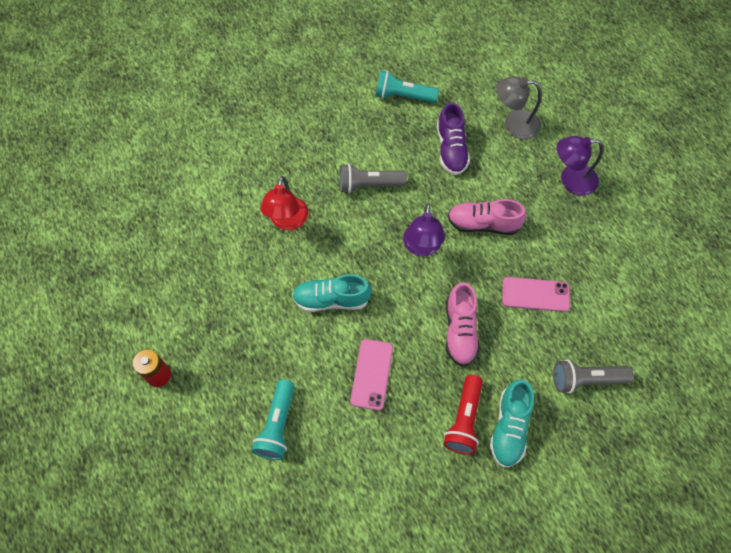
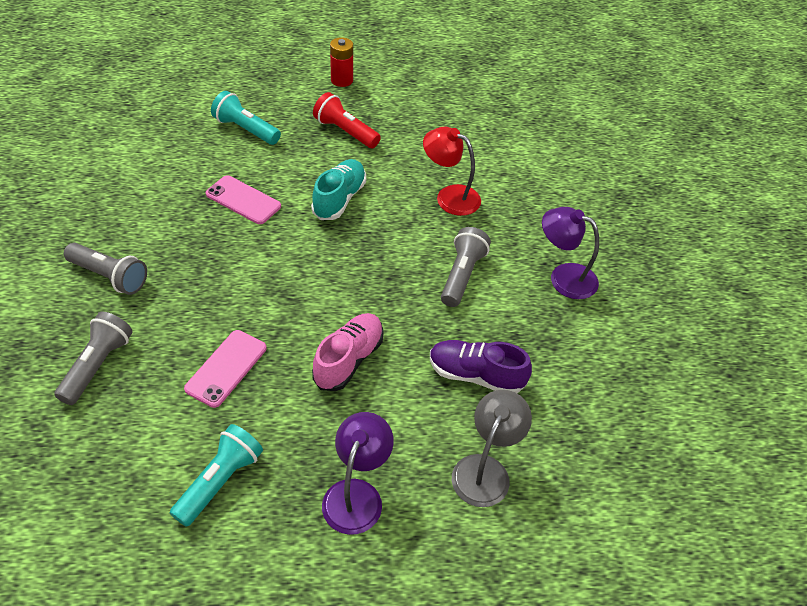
camera: 110 degrees right, 15 degrees down
(403, 96) = (586, 359): turquoise flashlight -> turquoise flashlight (220, 481)
(422, 247) = (353, 290): purple lamp -> purple lamp (564, 277)
(460, 331) = (235, 281): pink shoe -> none
(464, 420) = (146, 246): red flashlight -> red flashlight (345, 131)
(509, 427) = (109, 276): turquoise shoe -> grey flashlight

